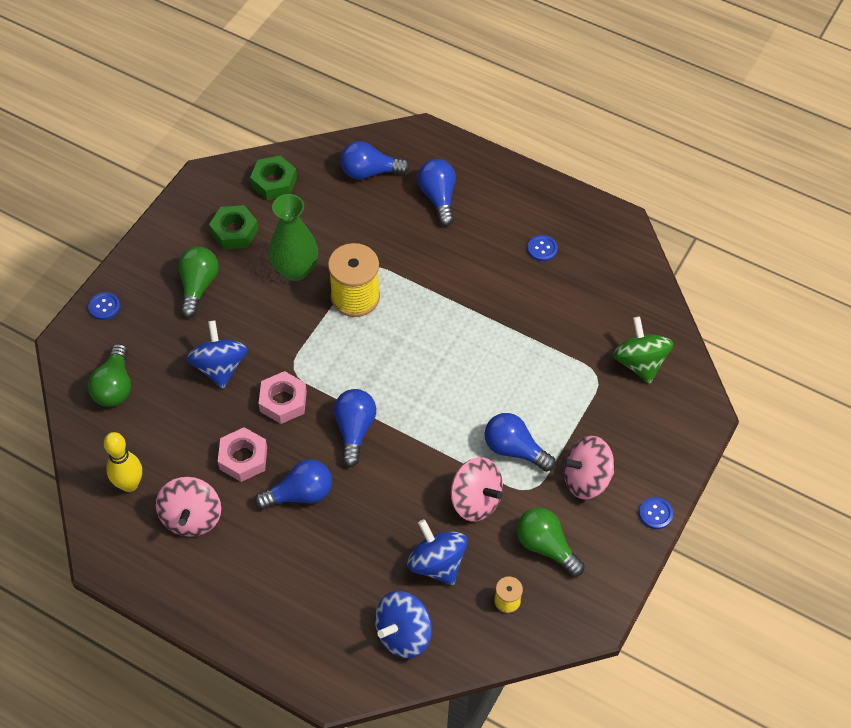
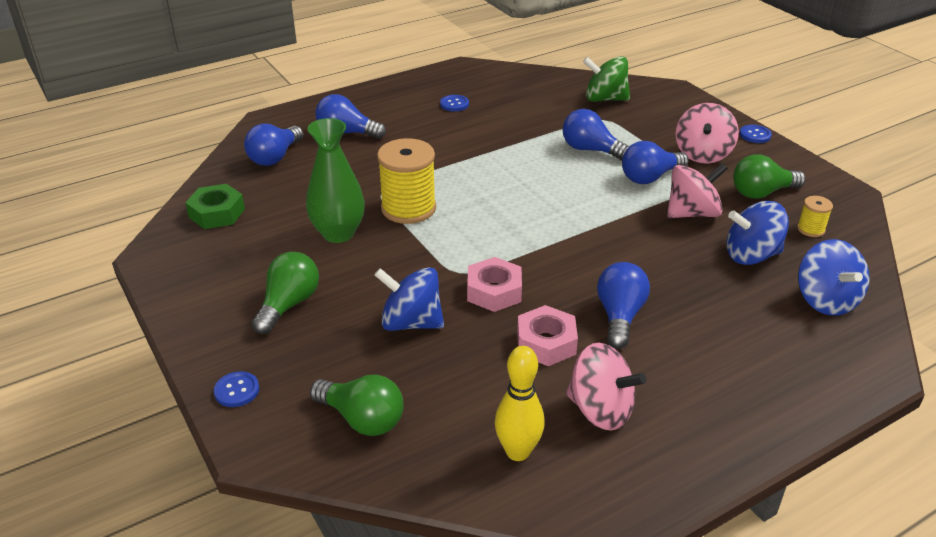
camera: 60 degrees left, 20 degrees down
(198, 286) = (288, 305): green light bulb -> green light bulb turned 75 degrees clockwise
(234, 232) = (246, 257): green nut -> none
(354, 430) = (565, 256): blue light bulb -> blue light bulb (591, 150)

